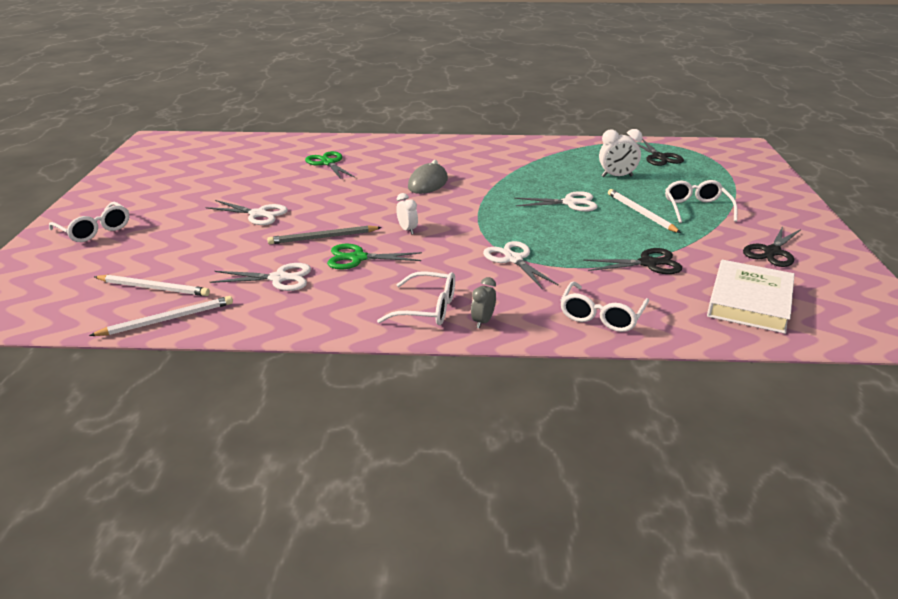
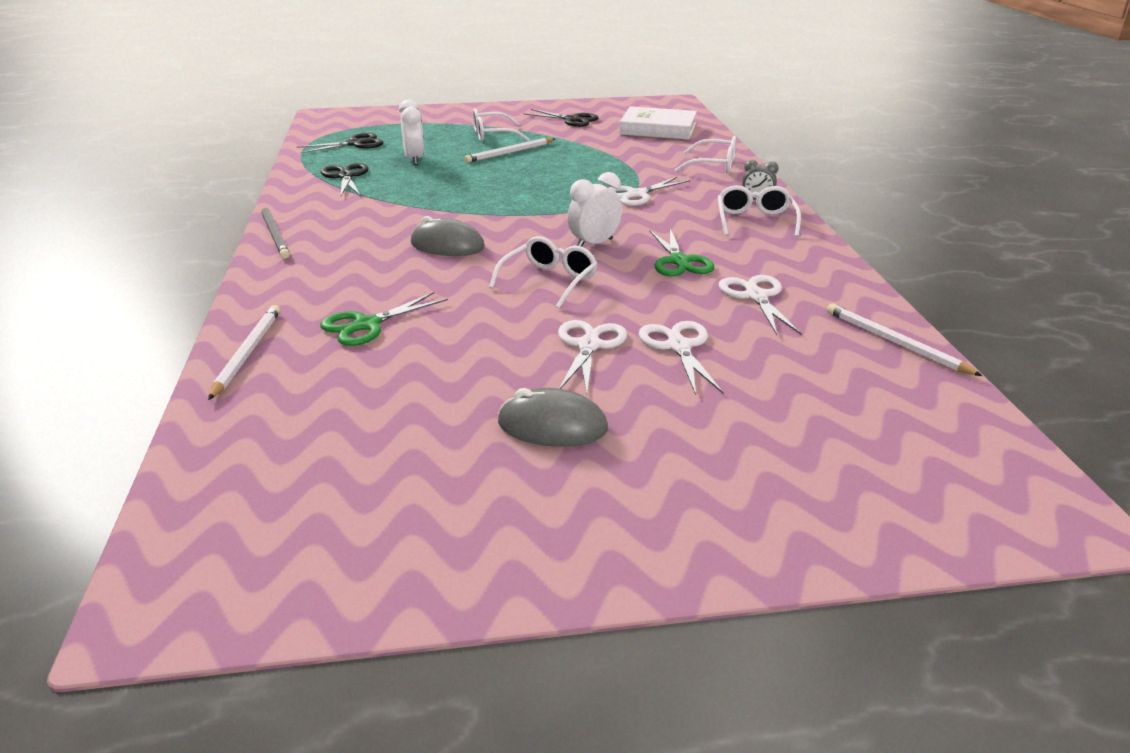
camera: 100 degrees left, 0 degrees up
(95, 230) = (722, 493): white glasses -> white glasses (549, 281)
(154, 288) = (843, 372): white pencil -> white pencil (247, 353)
(189, 199) = (552, 426): none -> grey mouse
(323, 237) = (639, 288): grey pencil -> grey pencil (275, 234)
(407, 230) = (594, 244): white clock -> white clock, size x1.54
(570, 203) = (493, 177): white scissors -> white scissors (678, 346)
(648, 263) = (614, 152): black scissors -> black scissors (346, 176)

